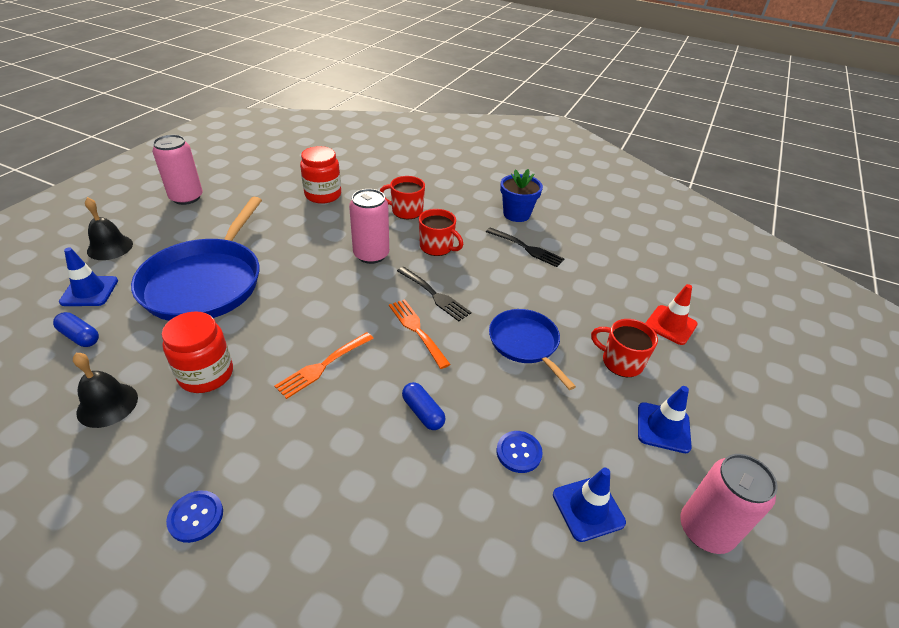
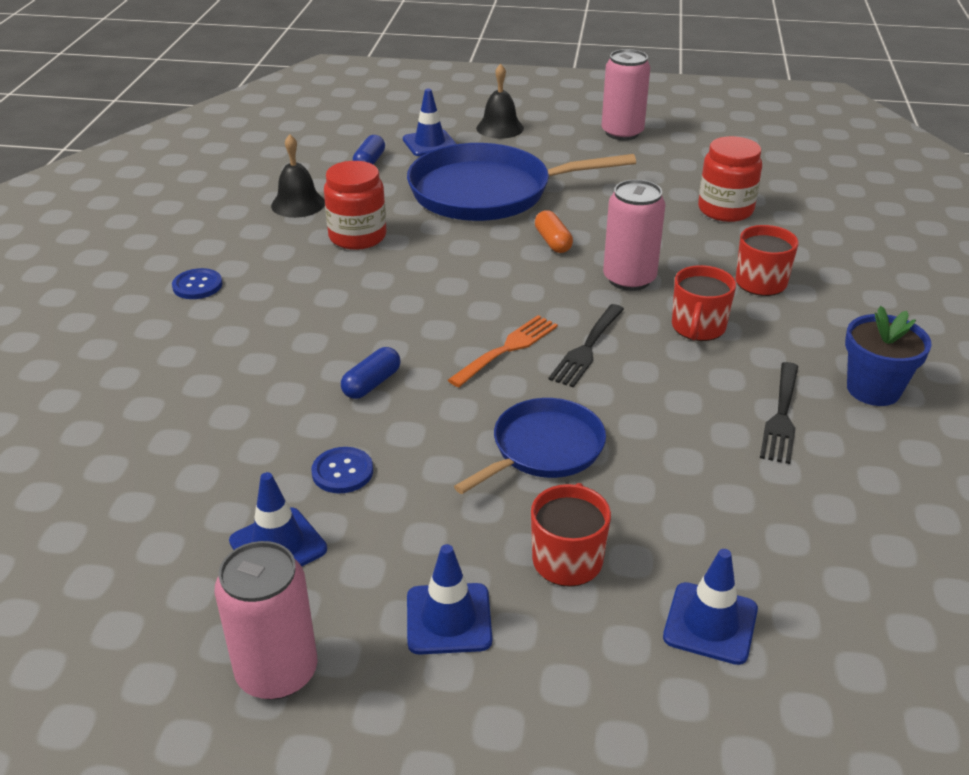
camera: 75 degrees right, 5 degrees down
(302, 272) = (552, 241): none -> orange capsule
(323, 366) = (406, 298): orange fork -> none
(670, 325) = (710, 623): red traffic cone -> blue traffic cone

